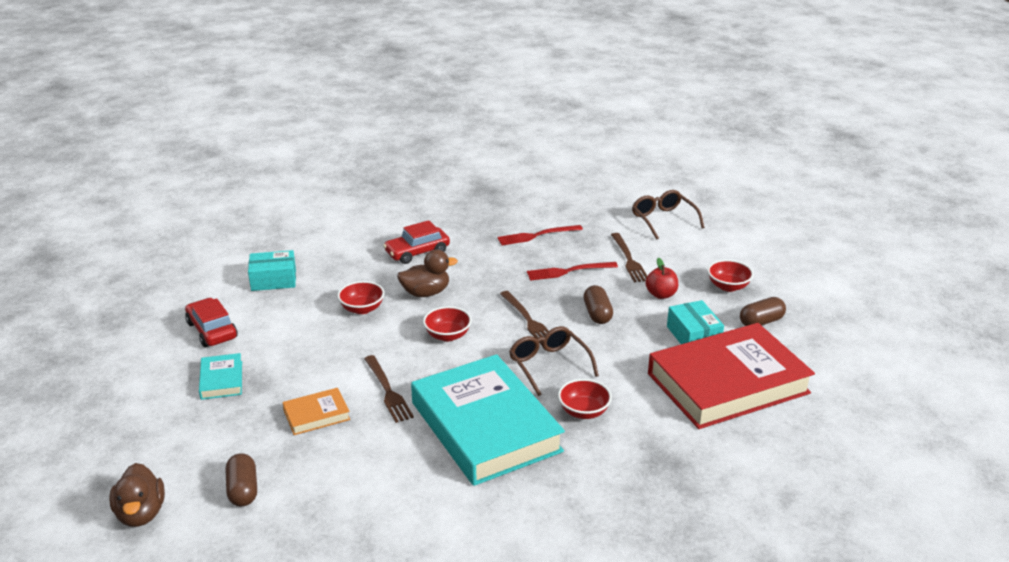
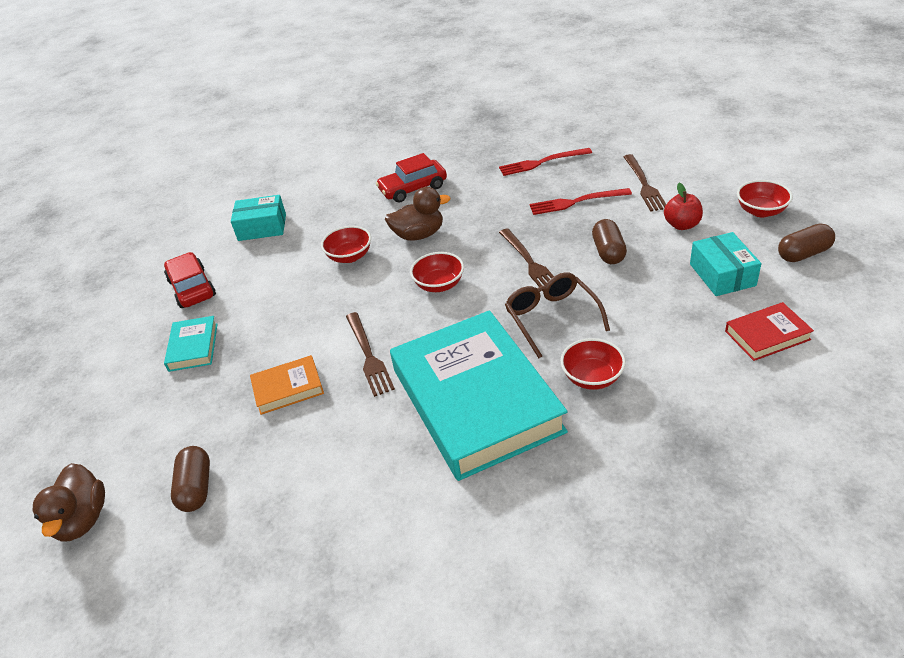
camera: 10 degrees right, 10 degrees up
(663, 220) = (682, 136): brown glasses -> none
(727, 383) = (767, 335): red book -> red book, size x0.42

